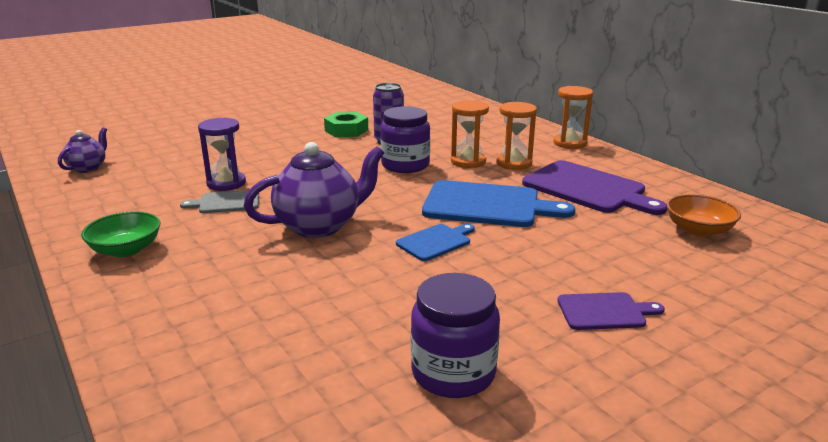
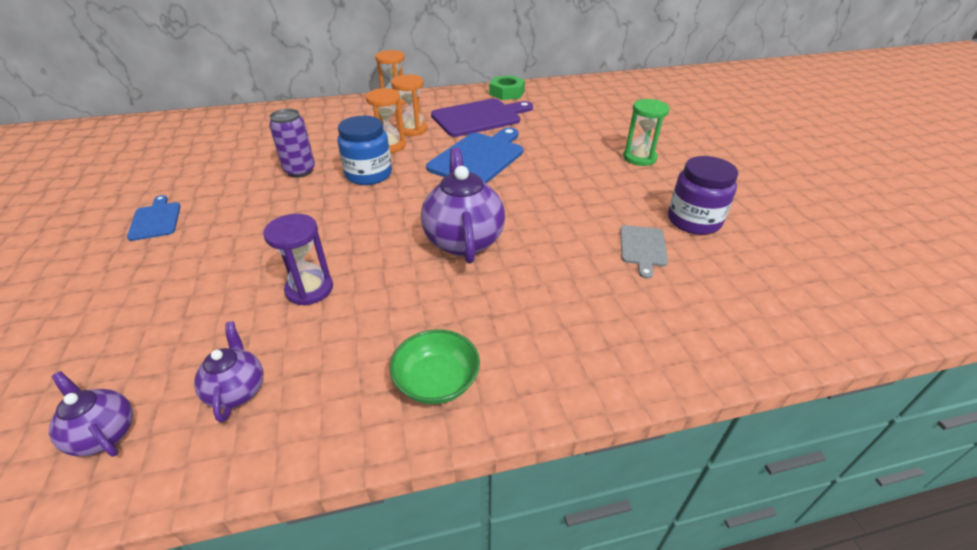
camera: 70 degrees left, 15 degrees up
(119, 189) = (237, 391): none -> purple teapot
(226, 202) = (364, 293): grey cutting board -> grey cutting board (642, 248)
(346, 130) = (238, 188): green nut -> green nut (507, 93)
(405, 165) = (369, 174): purple jar -> blue jar
(436, 242) = (525, 191): blue cutting board -> blue cutting board (156, 220)
(604, 312) = (639, 158): purple cutting board -> green hourglass
(698, 230) = (559, 105): orange bowl -> none

